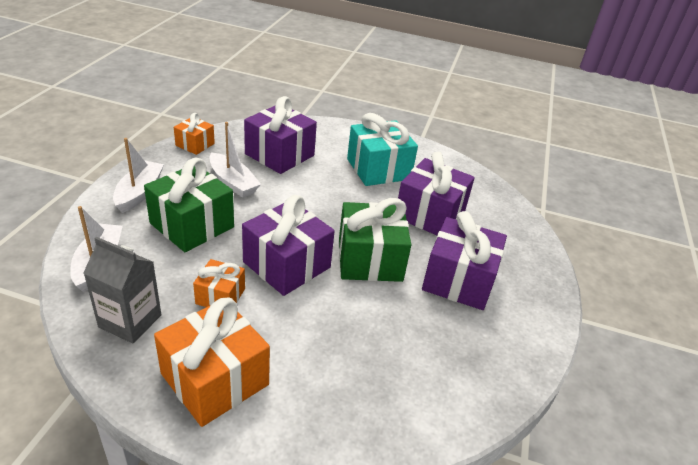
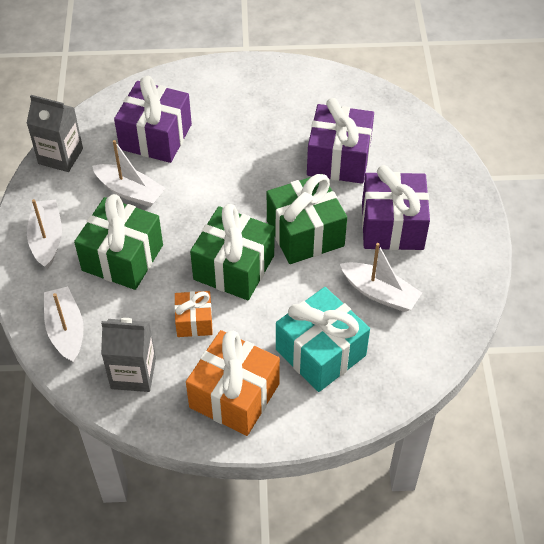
camera: 15 degrees left, 15 degrees up
(195, 144) = (60, 156): orange gift -> grey carton
(287, 265) = (234, 267): purple gift -> green gift
(378, 169) = (265, 118): turquoise gift -> turquoise gift (320, 352)
(420, 334) = (379, 293): none -> white boat

